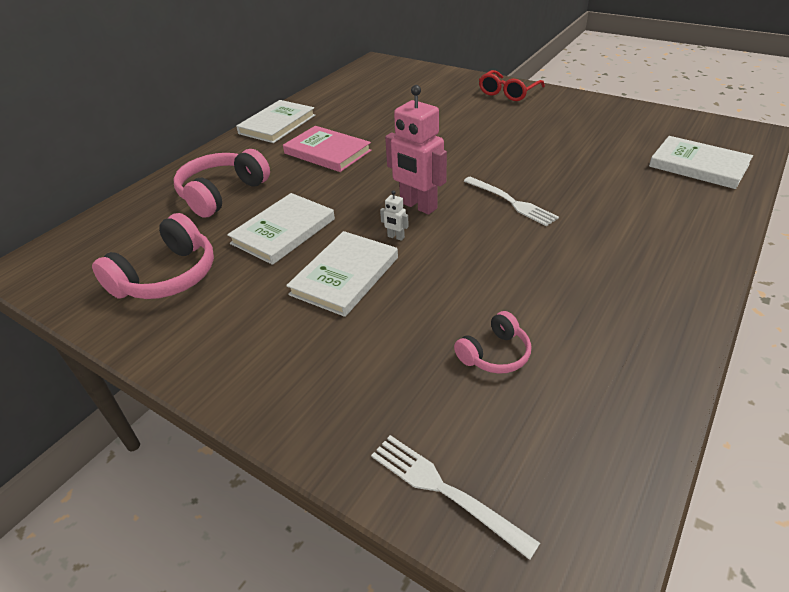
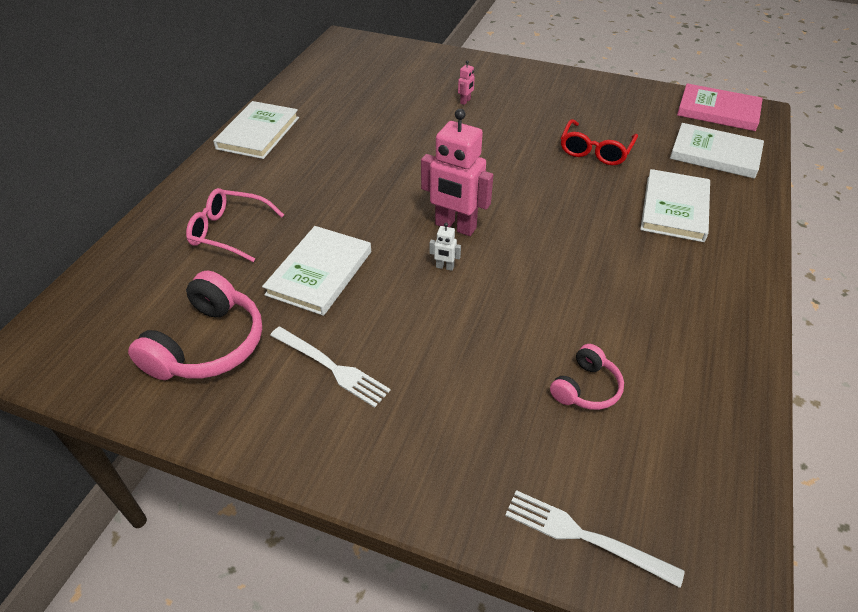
camera: 15 degrees left, 5 degrees up
(222, 194) = (229, 231): pink headphones -> pink glasses
(327, 152) = (331, 166): pink book -> pink book (718, 111)
(345, 276) = (407, 320): white book -> white book (674, 208)
(465, 110) = (465, 101): none -> pink robot
(508, 93) = (504, 75): red glasses -> red glasses (595, 151)
(511, 202) = (549, 213): white fork -> white fork (331, 367)

